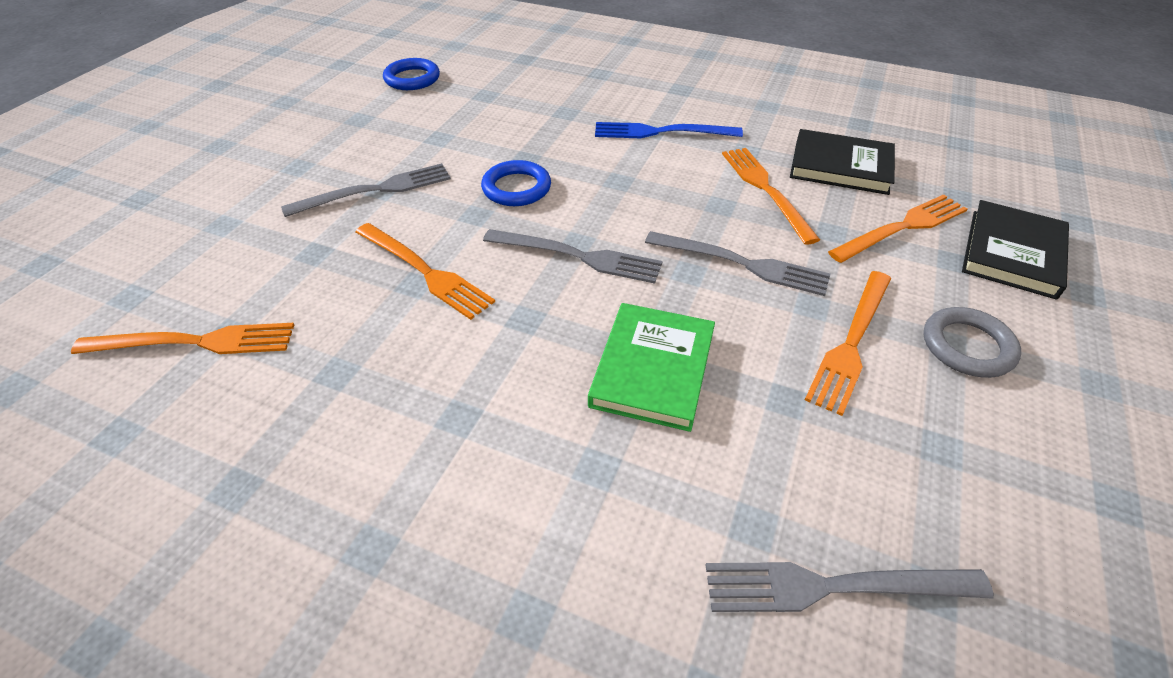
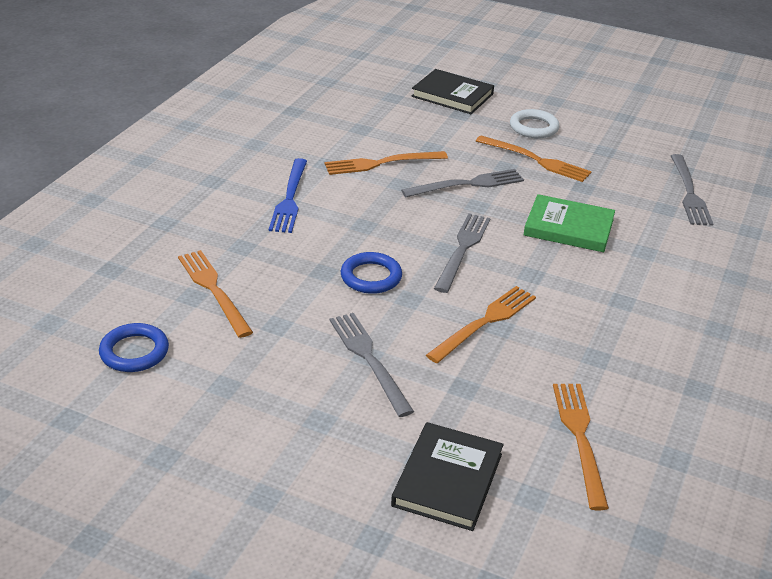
camera: 90 degrees left, 10 degrees down
(742, 264) = (467, 184): grey fork -> grey fork turned 45 degrees clockwise
(840, 166) = (353, 130): black book -> black book (448, 480)
(902, 228) = (427, 122): orange fork -> orange fork (213, 290)
(967, 346) = (533, 127): grey ring -> white ring

